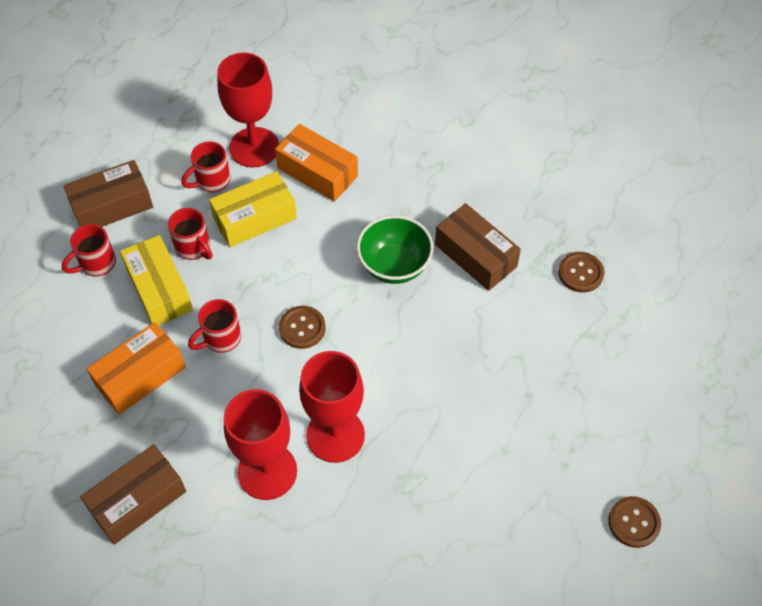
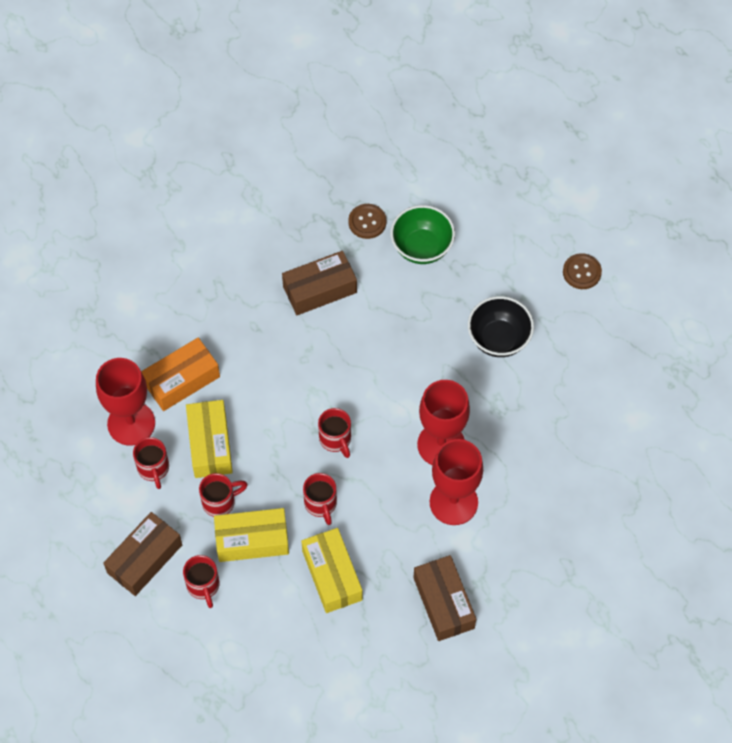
camera: 70 degrees left, 5 degrees up
(112, 206) = (144, 559): brown box -> brown box turned 45 degrees clockwise
(140, 376) = (332, 575): orange box -> yellow box
(302, 328) = (336, 439): brown button -> red mug
(394, 266) = (304, 352): green bowl -> green bowl (421, 247)
(497, 454) = (498, 339): none -> black bowl

